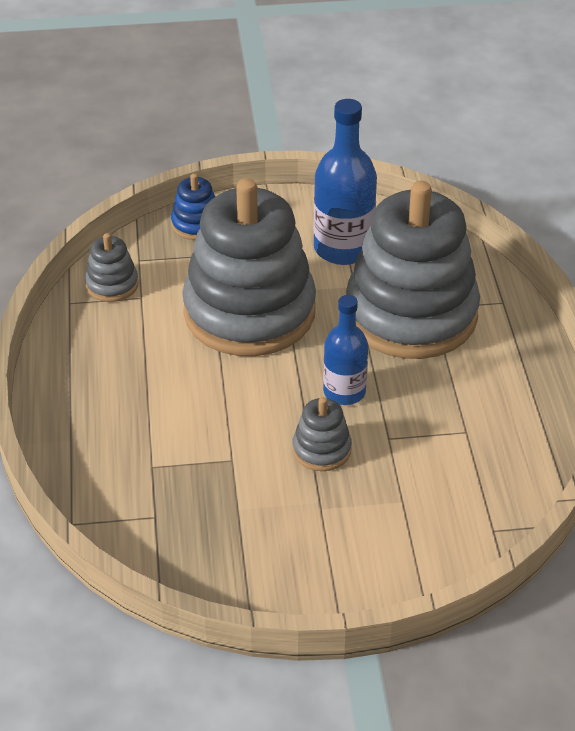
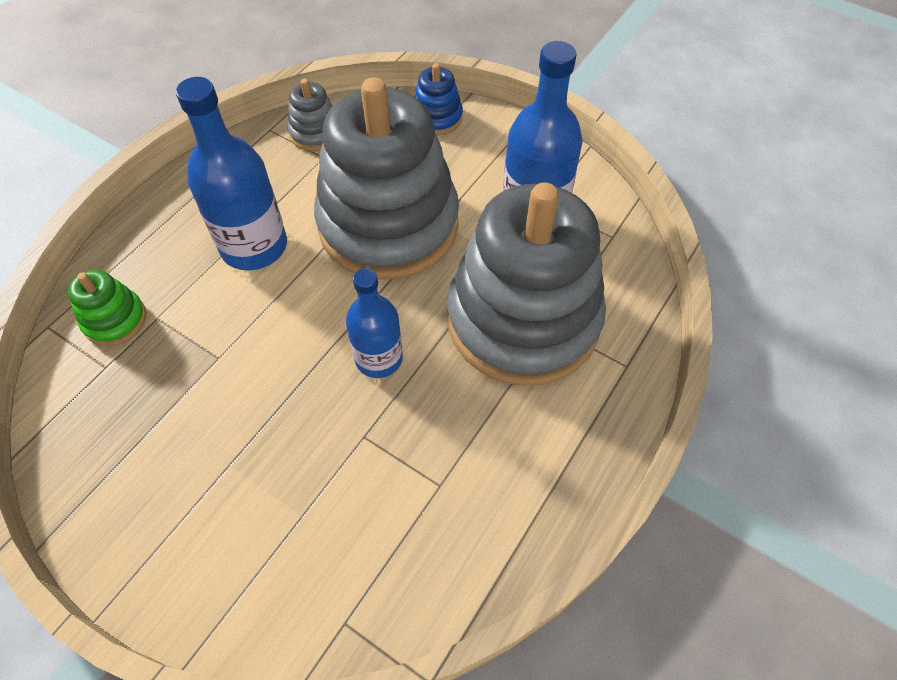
camera: 40 degrees right, 15 degrees up
(121, 487) = (115, 320): none -> green stacking toy
(166, 382) = (254, 246): none -> blue bottle
(321, 450) = (295, 404): grey stacking toy -> none

